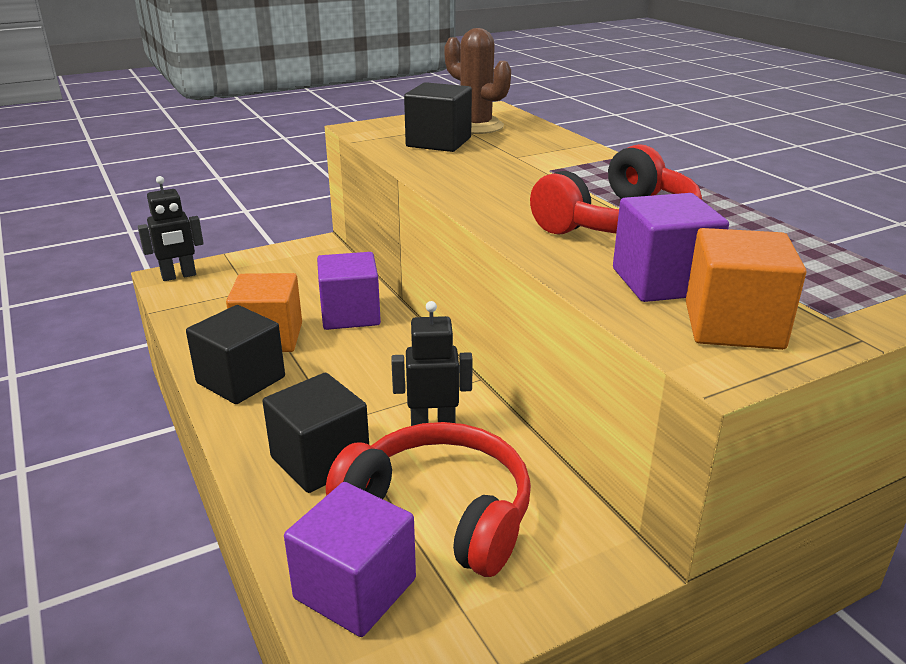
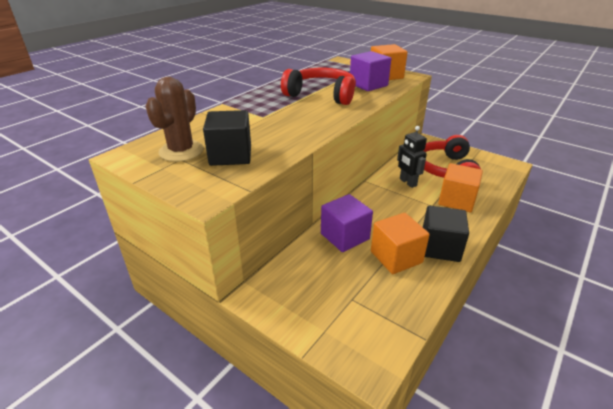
camera: 115 degrees left, 5 degrees up
(179, 276) = (364, 360): black robot -> none
(320, 460) = (456, 200): black cube -> orange cube
(355, 588) = (492, 174): purple cube -> none

